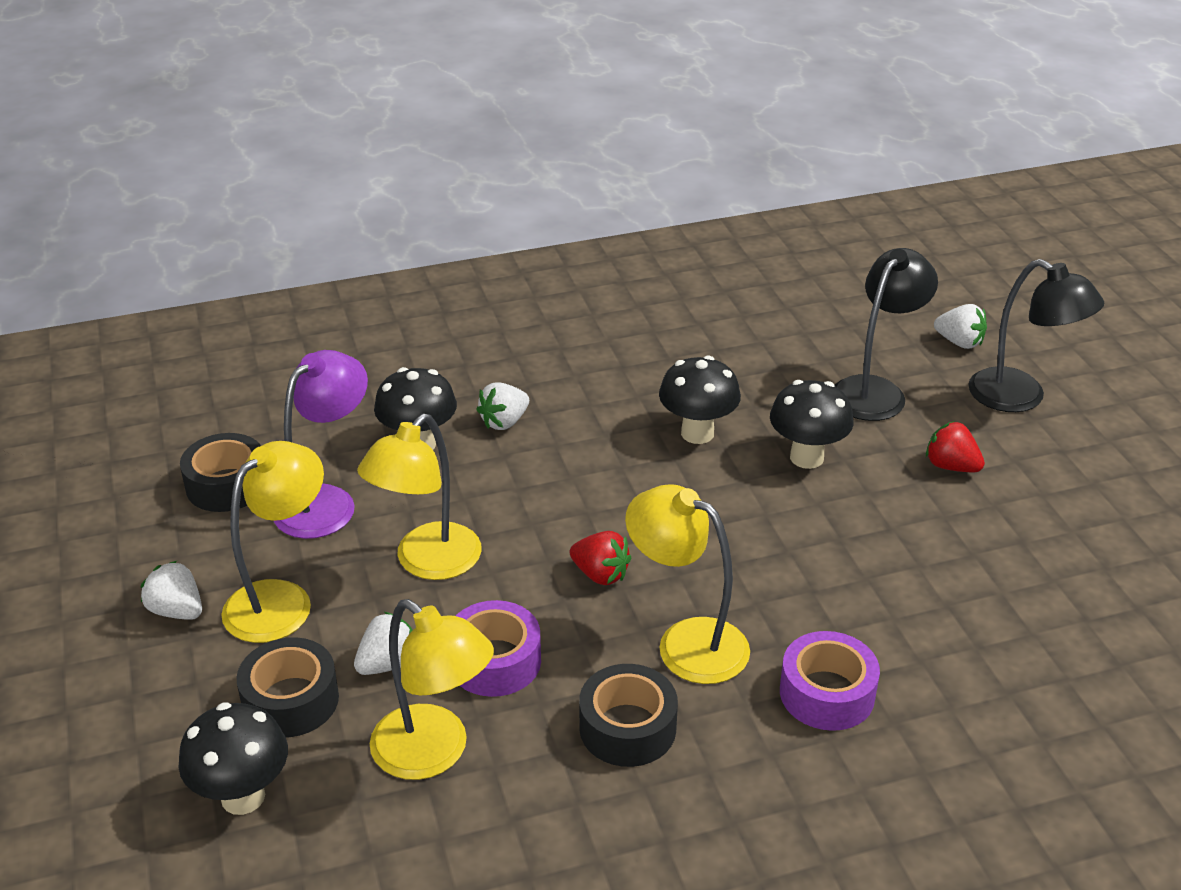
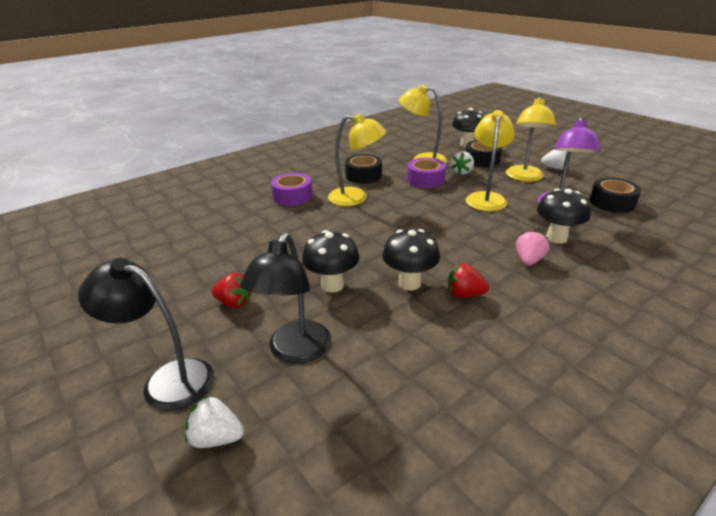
camera: 160 degrees right, 5 degrees down
(504, 422) = (529, 260): white strawberry -> pink strawberry
(600, 574) = (409, 209): red strawberry -> red strawberry (464, 294)

